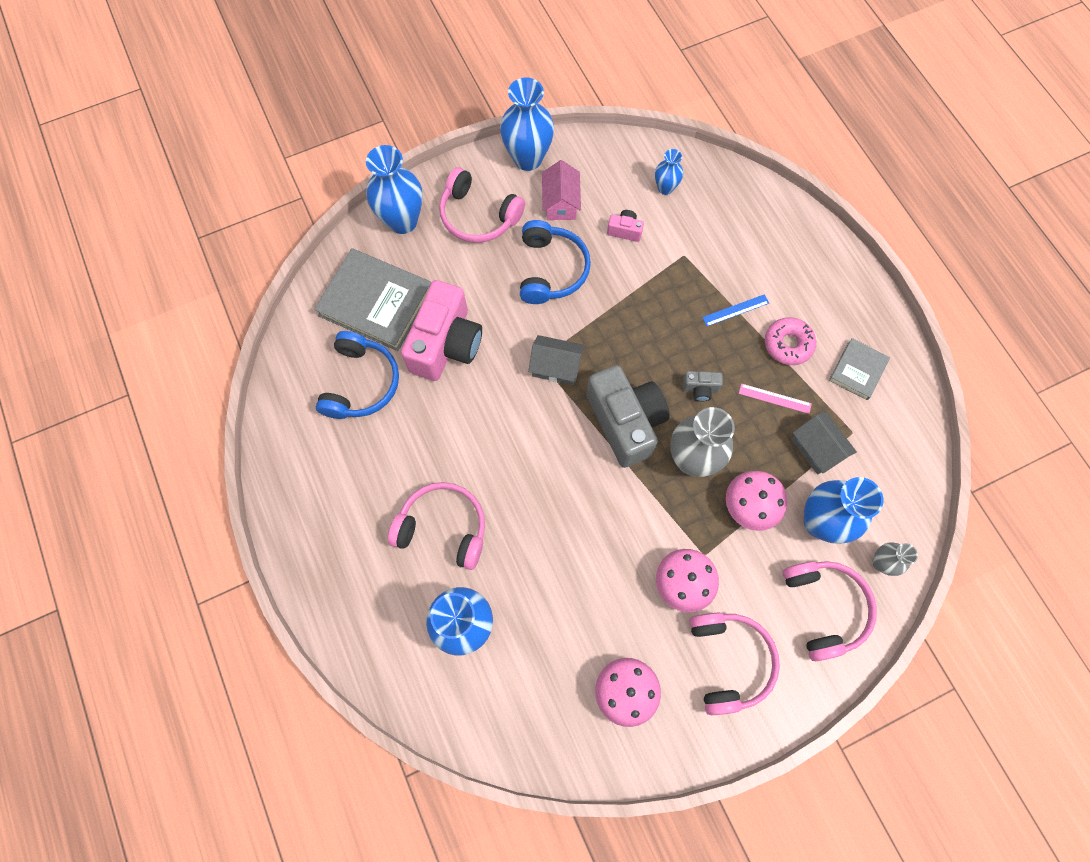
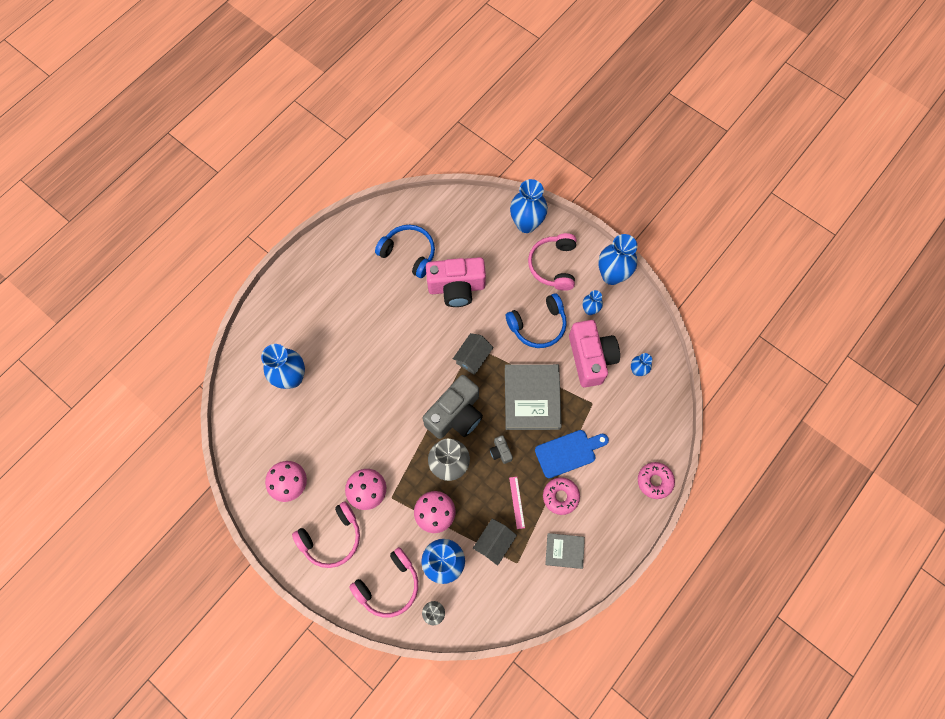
camera: 65 degrees right, 0 degrees up
(361, 383) = (409, 253): blue headphones -> blue headphones turned 135 degrees counterclockwise
(376, 302) = (464, 236): grey book -> grey book (532, 398)
(443, 528) = (342, 340): pink headphones -> none
(556, 367) = (473, 357): grey house -> grey house turned 45 degrees clockwise
(561, 203) = (590, 310): pink house -> blue vase
(625, 231) = (590, 358): pink camera -> pink camera, size x2.39
(735, 310) = (568, 452): blue ruler -> blue cutting board
(810, 233) = (654, 481): none -> pink donut

